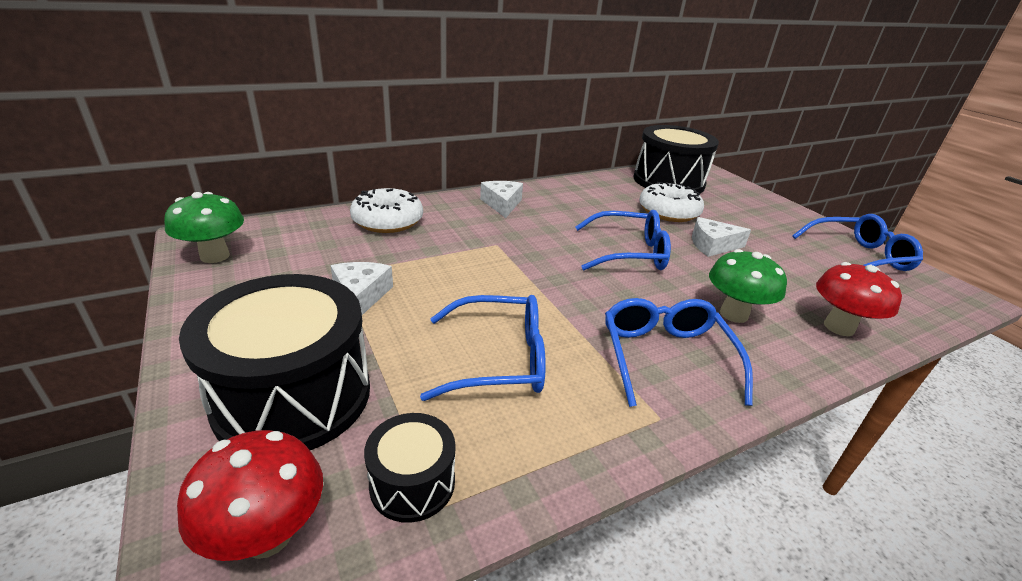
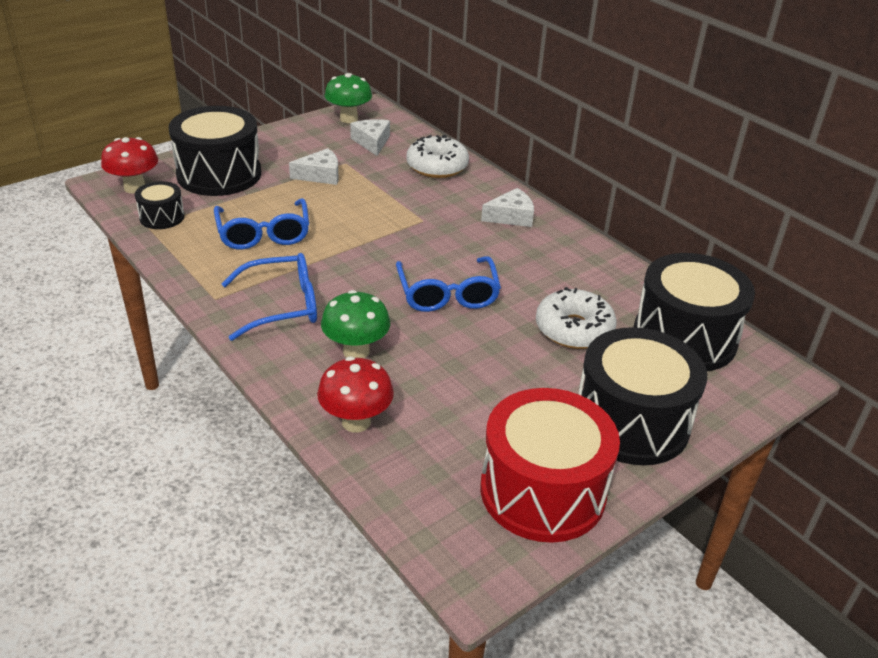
camera: 80 degrees right, 5 degrees up
(712, 245) = (498, 355): white cheese -> white cheese (372, 142)
(766, 215) = (631, 422): none -> black drum
(858, 256) = (542, 491): blue glasses -> red drum

